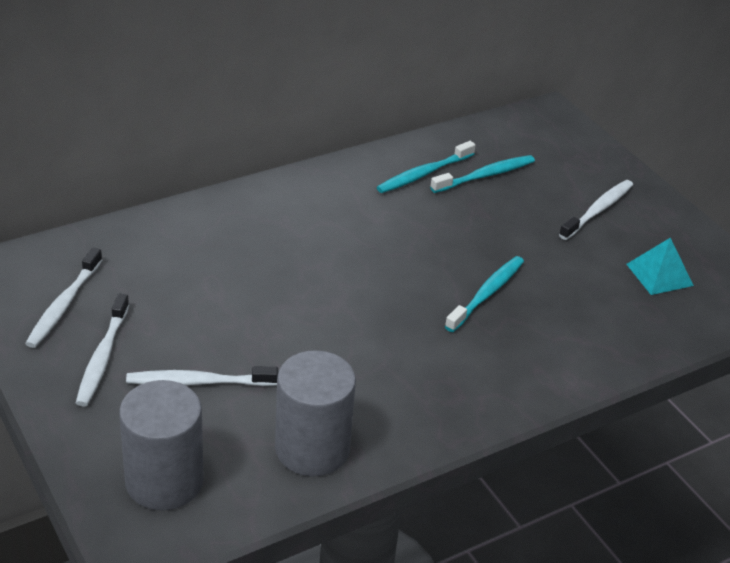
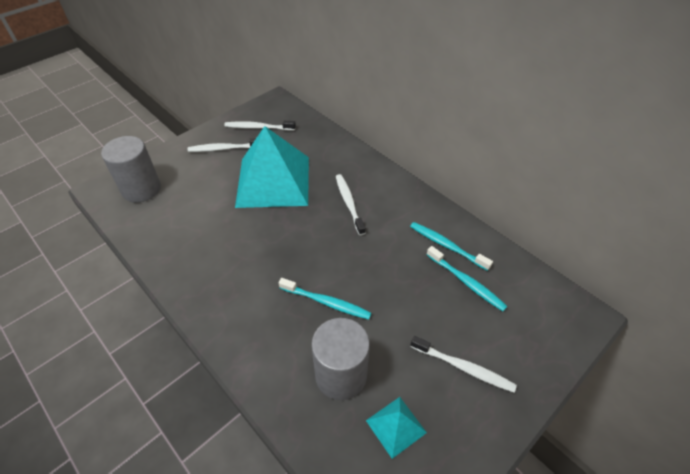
camera: 80 degrees right, 10 degrees up
(198, 382) = (212, 184): white toothbrush -> white toothbrush (349, 203)
(224, 307) = (273, 181): none -> turquoise pyramid
(312, 449) = (167, 239): grey cylinder -> grey cylinder (341, 375)

